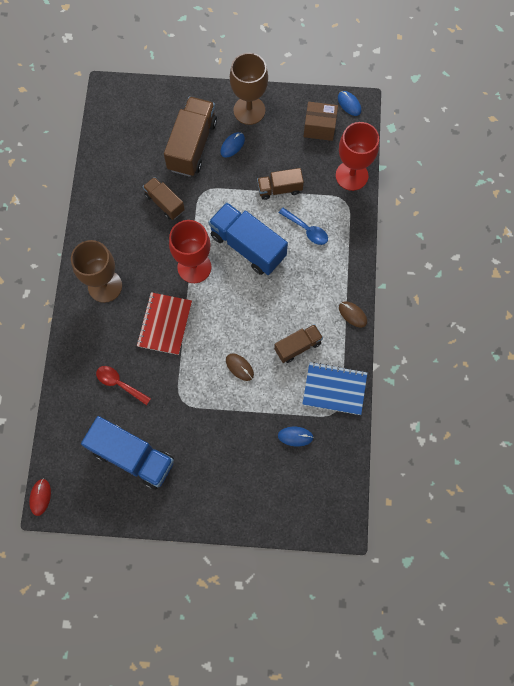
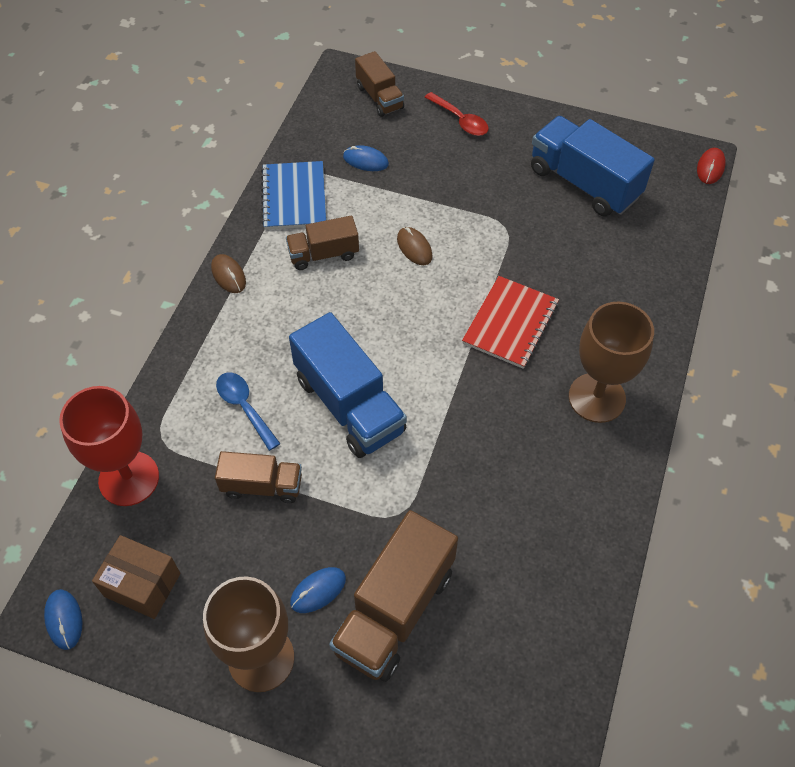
camera: 165 degrees left, 15 degrees down
(119, 384) = (591, 264): red spoon -> red spoon (460, 120)
(164, 203) = (472, 510): brown truck -> brown truck (379, 97)
(194, 267) = (445, 393): red goblet -> none
(334, 389) = (294, 197): blue notebook -> blue notebook turned 60 degrees clockwise

